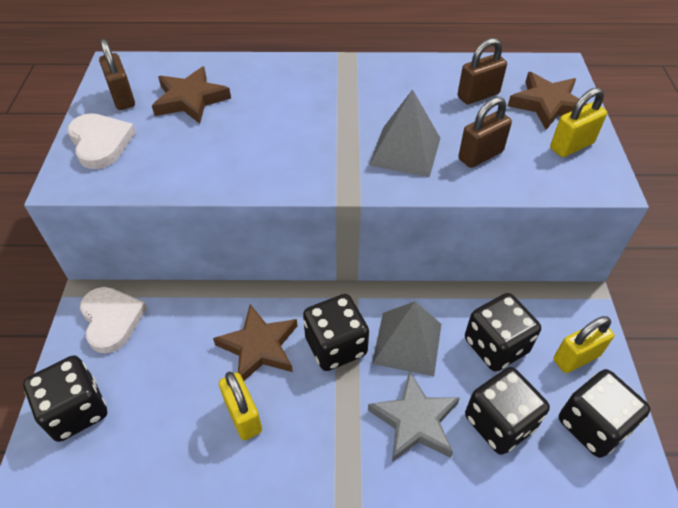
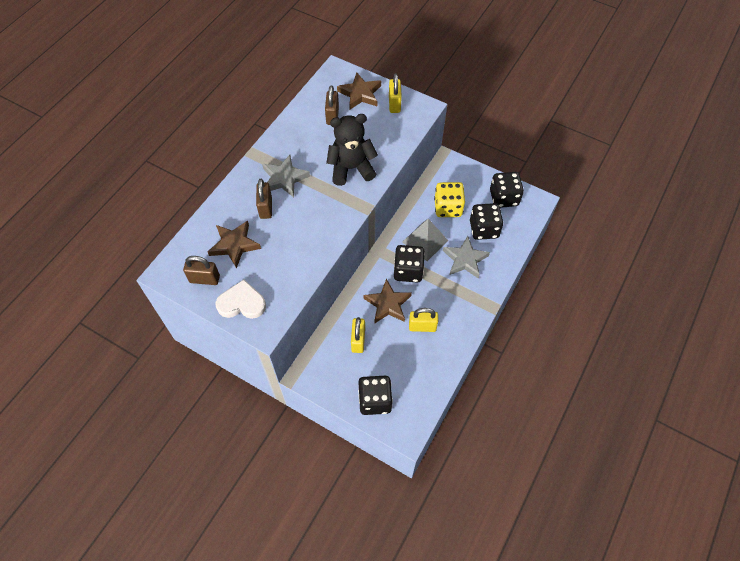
camera: 60 degrees left, 10 degrees up
(112, 320) = (326, 367): white heart -> none
(330, 97) = (284, 178): none -> grey star
(405, 151) = (351, 168): grey pyramid -> black teddy bear
(480, 155) = (376, 141): brown padlock -> brown padlock (265, 208)
(496, 346) = (448, 208): black dice -> yellow dice
(576, 357) = (472, 182): yellow padlock -> yellow padlock (358, 340)

